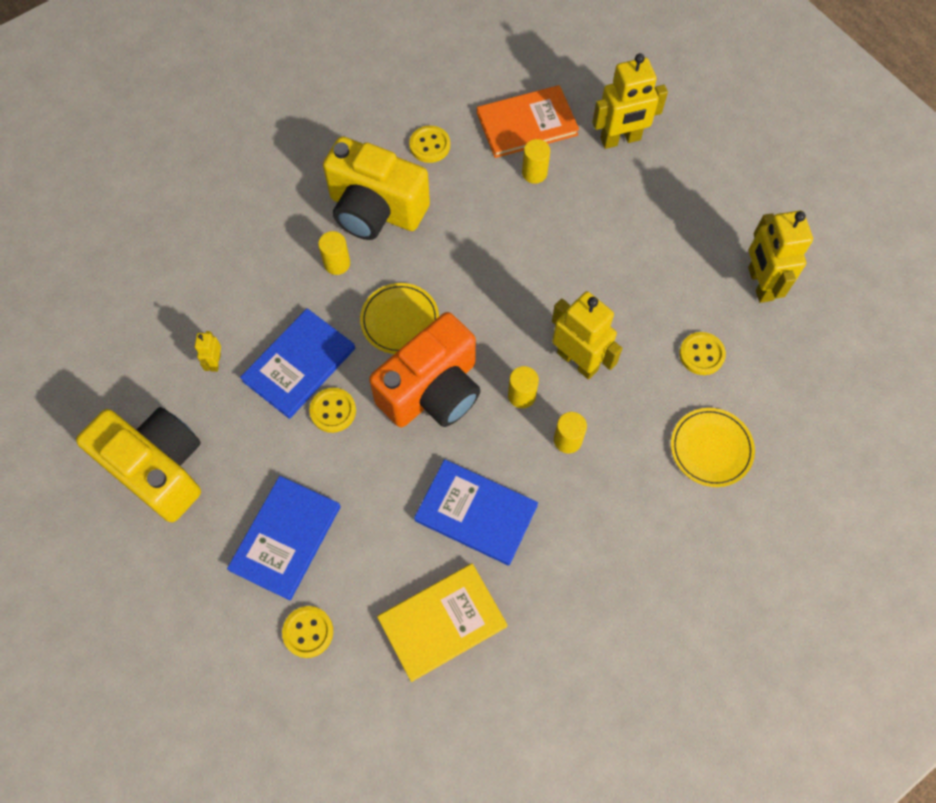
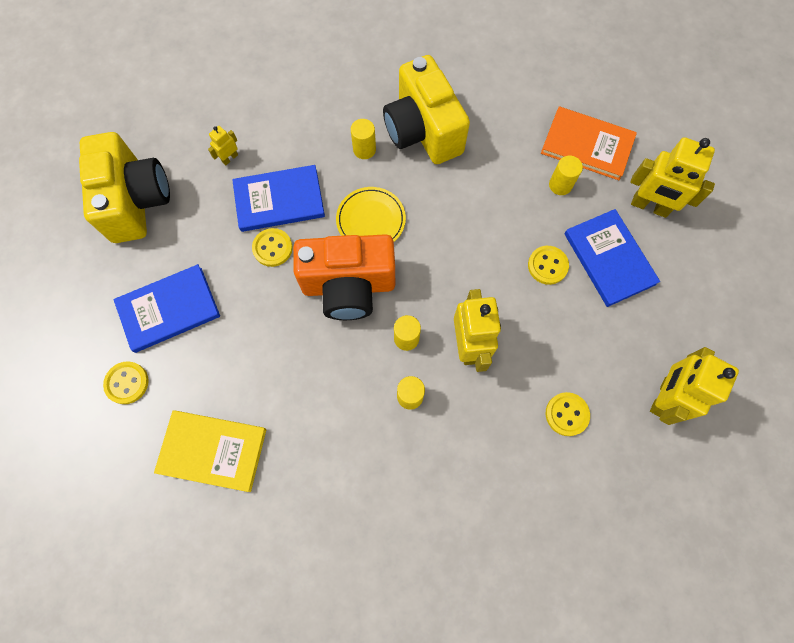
camera: 40 degrees right, 5 degrees up
(430, 145) = (501, 112): yellow button -> yellow button (547, 266)
(476, 513) = (301, 395): blue book -> blue book (609, 259)
(711, 448) = (509, 490): yellow plate -> none

